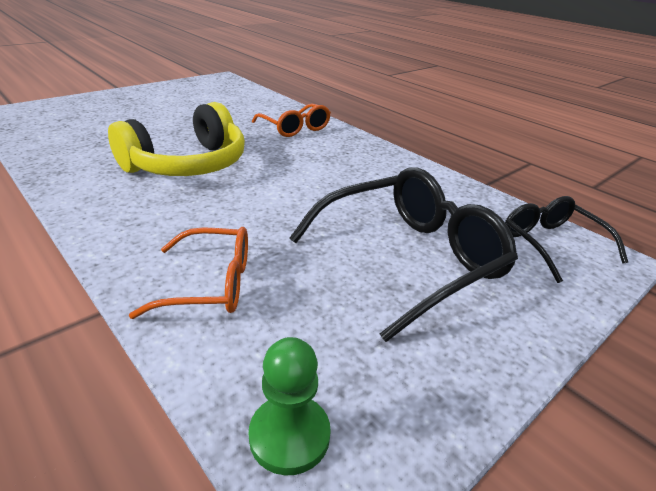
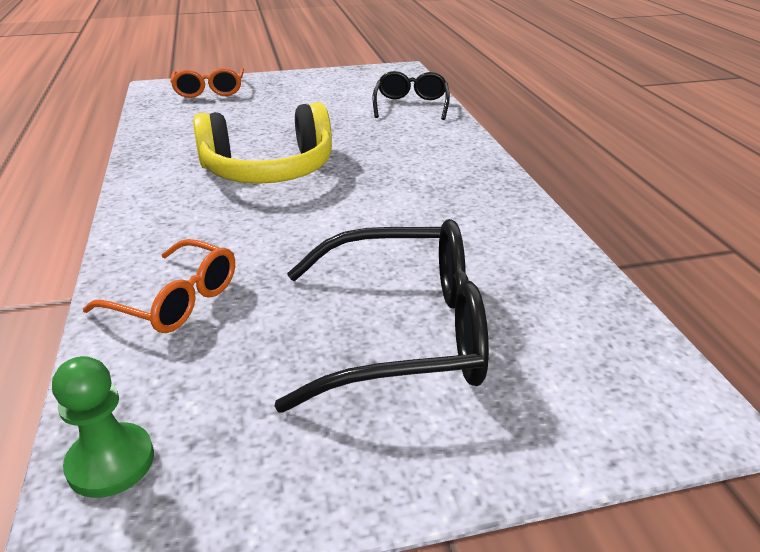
camera: 30 degrees right, 0 degrees up
(295, 128) = (427, 145): orange glasses -> orange glasses (209, 91)
(551, 244) = (623, 370): black glasses -> black glasses (411, 105)

